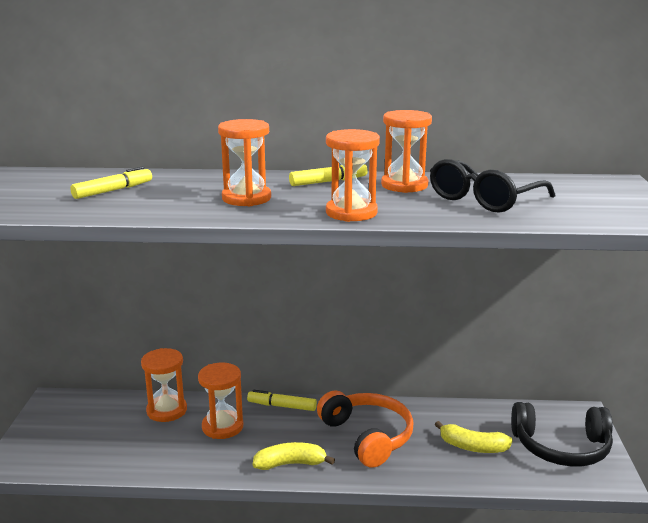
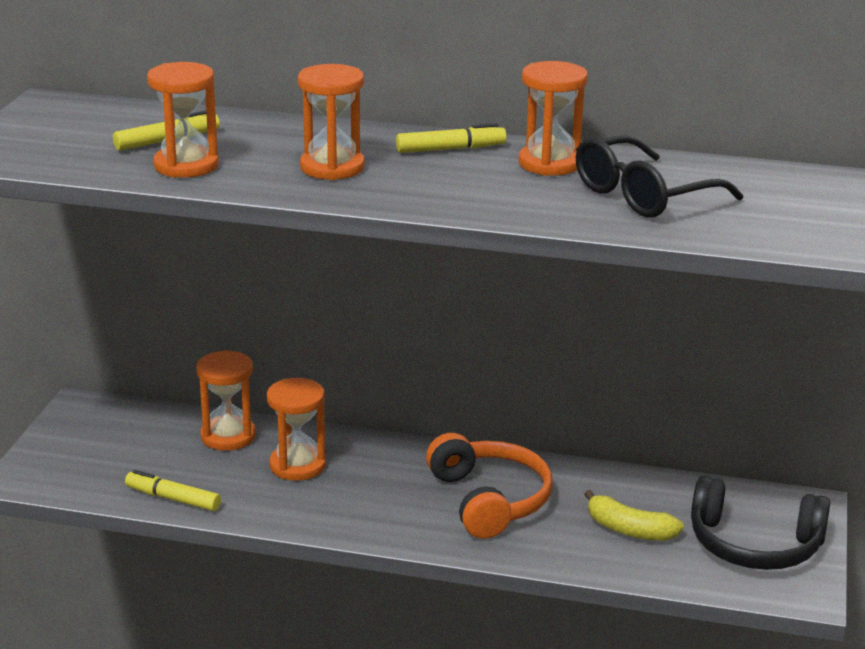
camera: 10 degrees right, 5 degrees up
(282, 406) = (385, 448): yellow marker -> yellow marker (173, 499)
(290, 464) = (375, 522): yellow banana -> none
(351, 213) = (456, 201): orange hourglass -> orange hourglass (186, 165)

